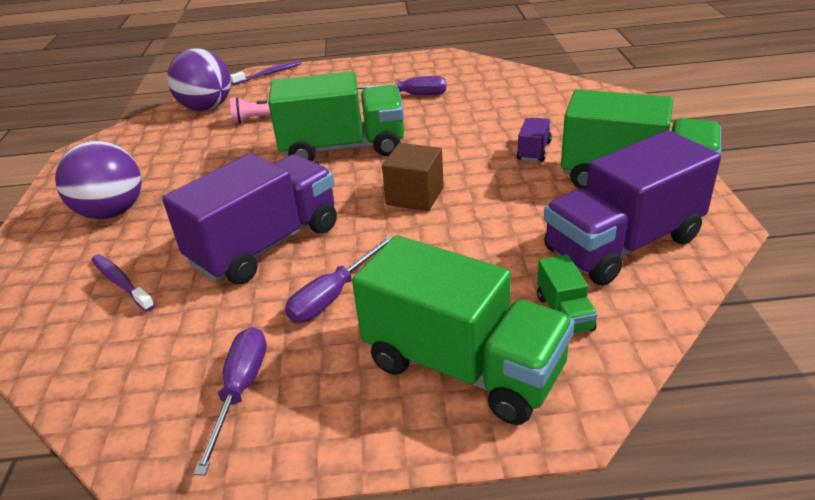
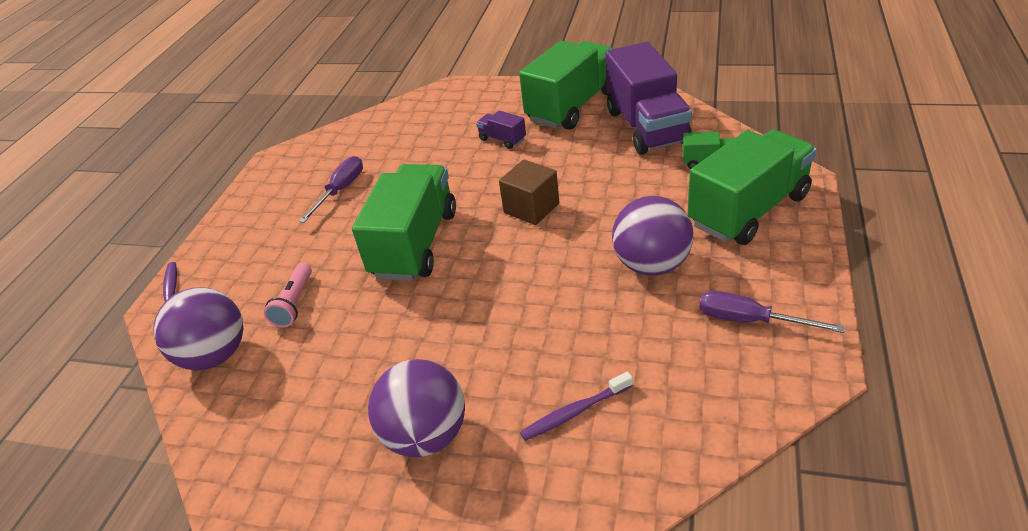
camera: 70 degrees left, 5 degrees up
(266, 245) = (560, 303): purple truck -> none
(333, 296) = (651, 265): purple screwdriver -> purple ball

